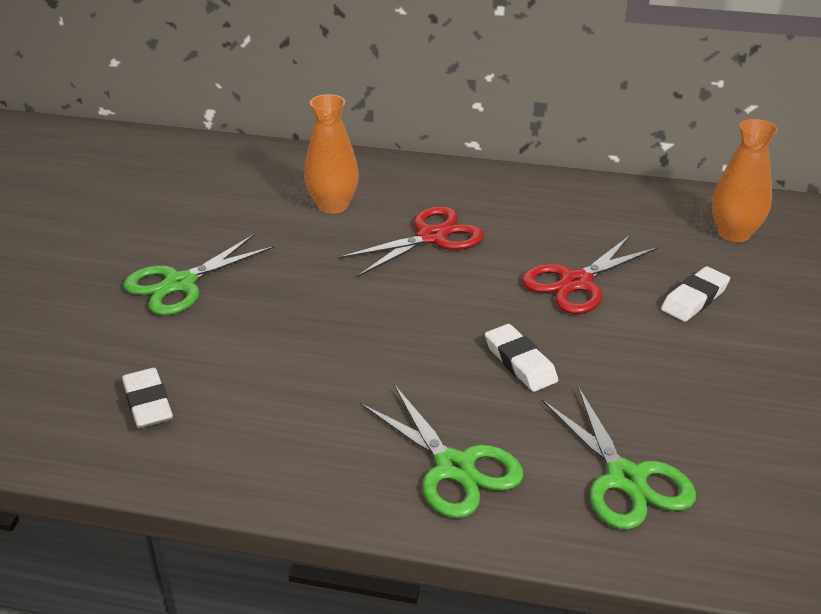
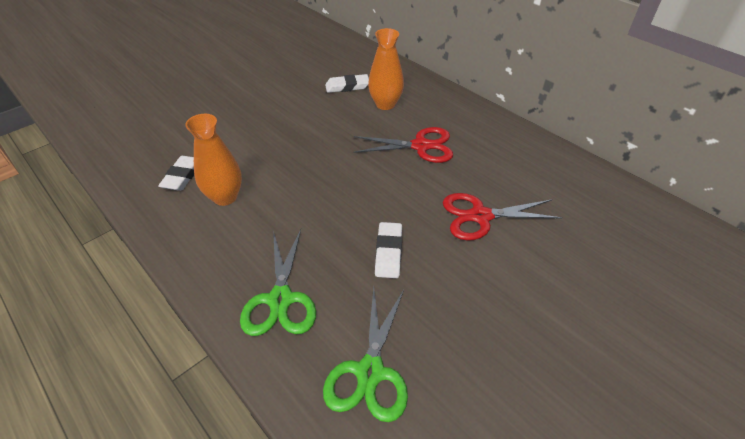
camera: 35 degrees right, 10 degrees up
(180, 283) = (265, 117): green scissors -> none
(694, 299) = (554, 268): white eraser -> white eraser (347, 86)
(734, 233) = (637, 233): orange vase -> orange vase (225, 197)

